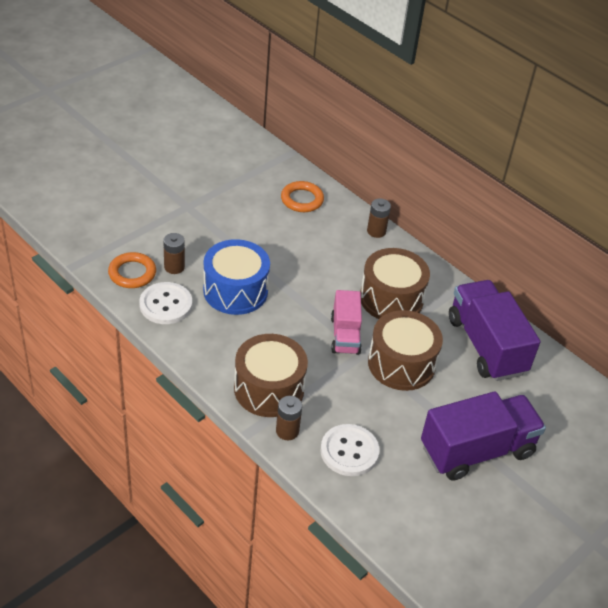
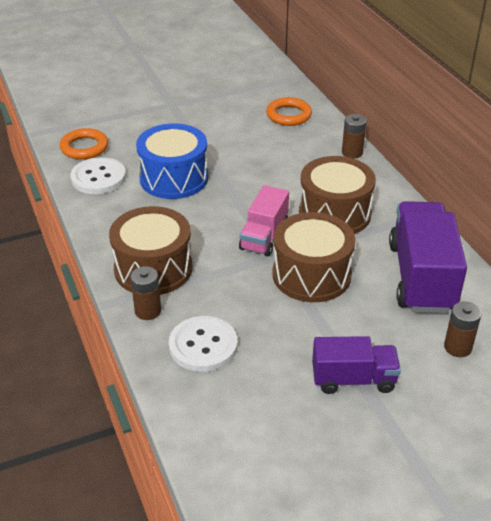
camera: 25 degrees right, 5 degrees down
(174, 267) = (127, 149): brown battery -> brown battery (457, 347)
(477, 450) = (353, 379): purple truck -> purple truck, size x0.59

